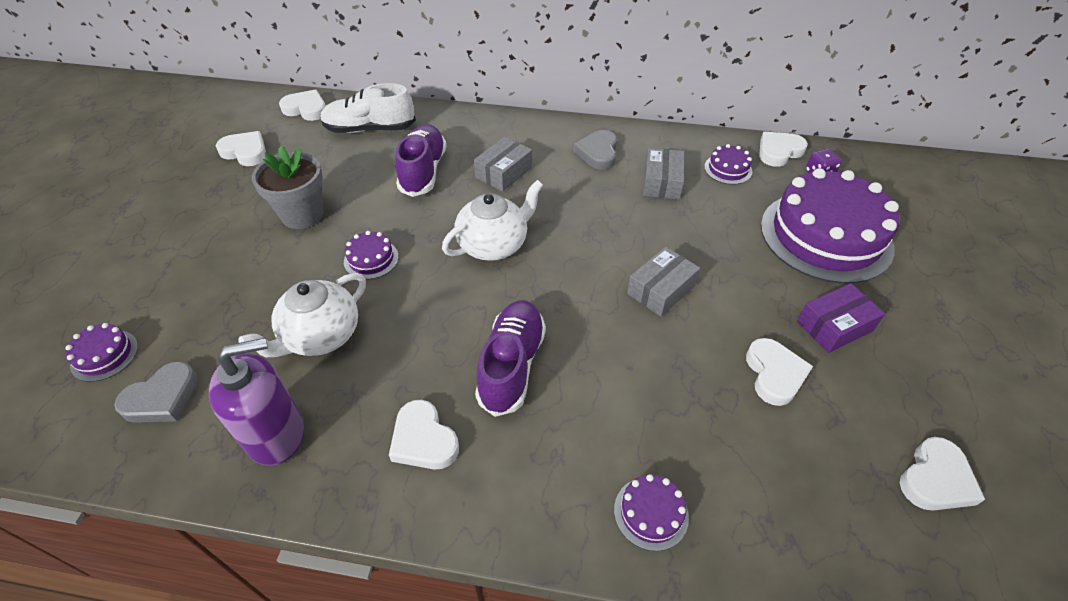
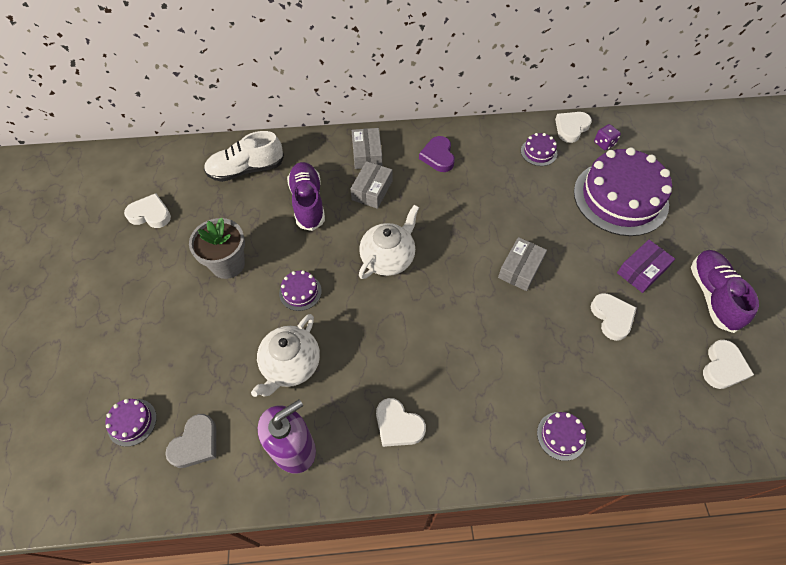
camera: 15 degrees left, 10 degrees up
(306, 109) = (182, 159): white heart -> none
(512, 365) = (437, 354): purple shoe -> purple shoe (713, 295)
(598, 153) = (438, 156): grey heart -> purple heart
(661, 182) = (494, 174): grey box -> grey box (367, 154)

